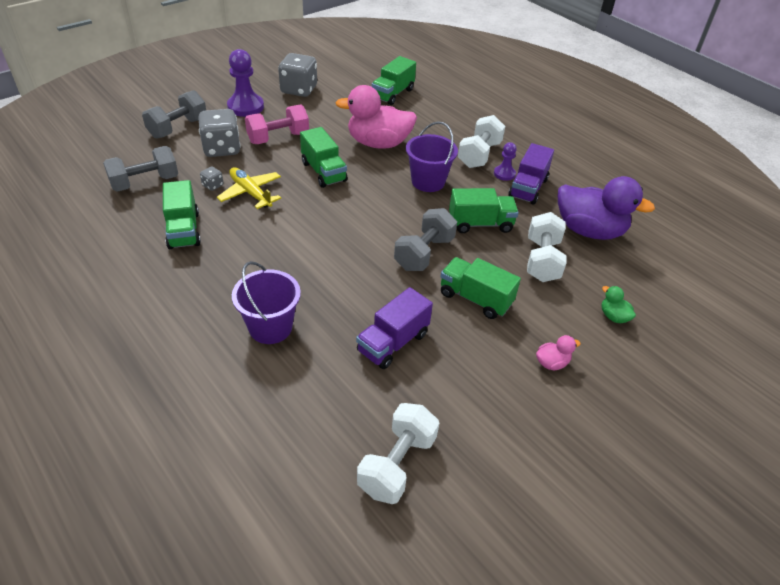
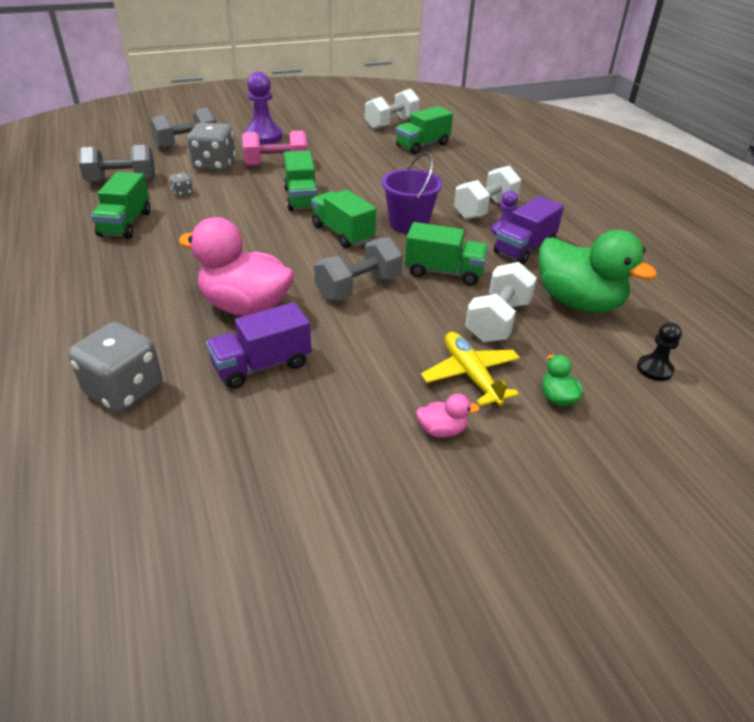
camera: 20 degrees right, 5 degrees down
(250, 193) = (214, 204): yellow plane -> yellow plane (470, 375)
(270, 327) = (142, 322): purple bucket -> none
(299, 90) = (326, 130): grey dice -> grey dice (124, 390)
(378, 143) = (377, 184): pink duck -> pink duck (245, 306)
(397, 464) = (175, 492): white dumbbell -> white dumbbell (391, 124)
(475, 298) = (389, 342): green truck -> green truck (343, 233)
(589, 230) = (578, 302): purple duck -> green duck
(664, 277) = (654, 369): none -> black pawn

